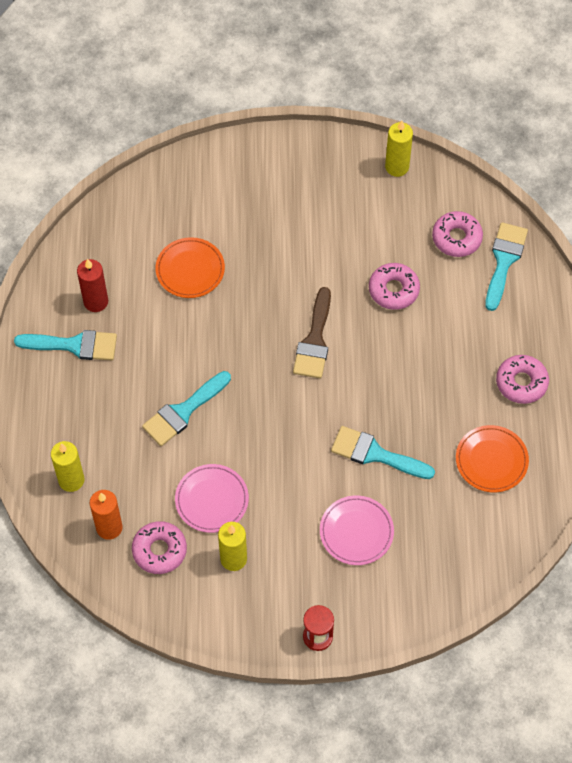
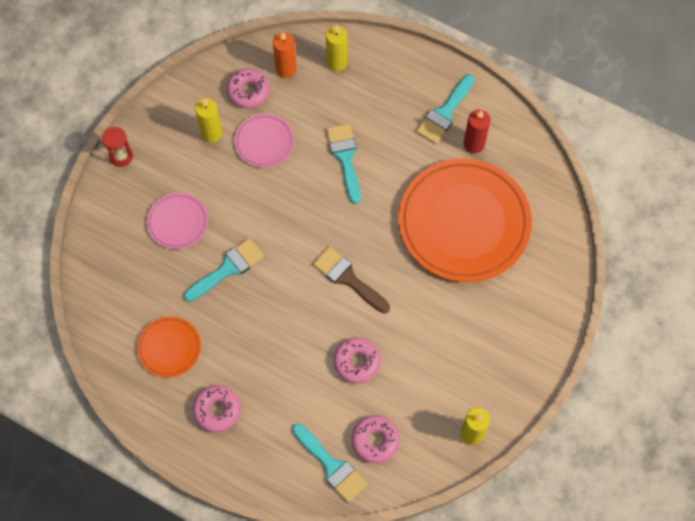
camera: 120 degrees right, 5 degrees up
(190, 269) = (464, 222): orange plate -> orange plate, size x2.17

